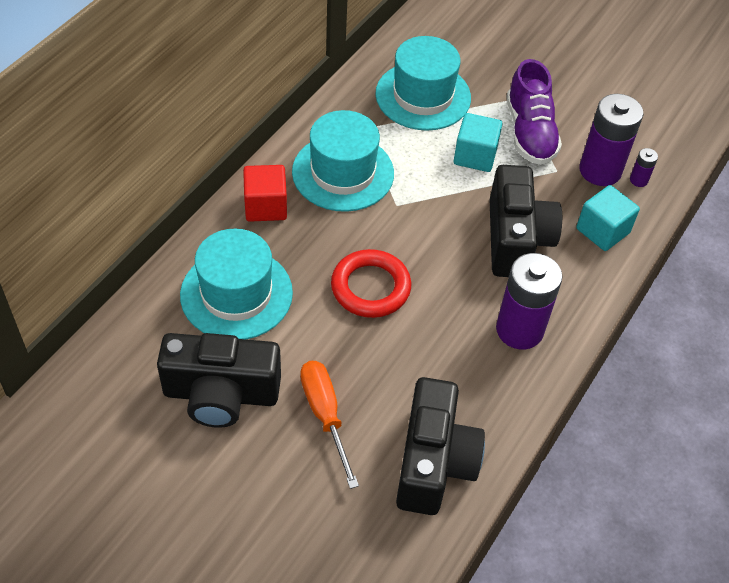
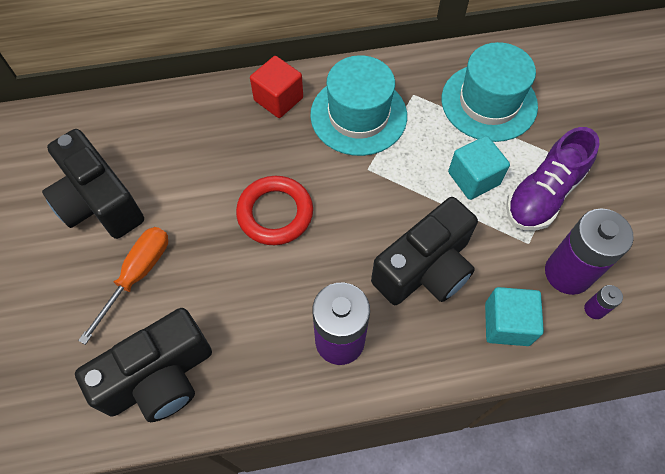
camera: 50 degrees right, 10 degrees up
(236, 294) = (188, 144): turquoise hat -> none

